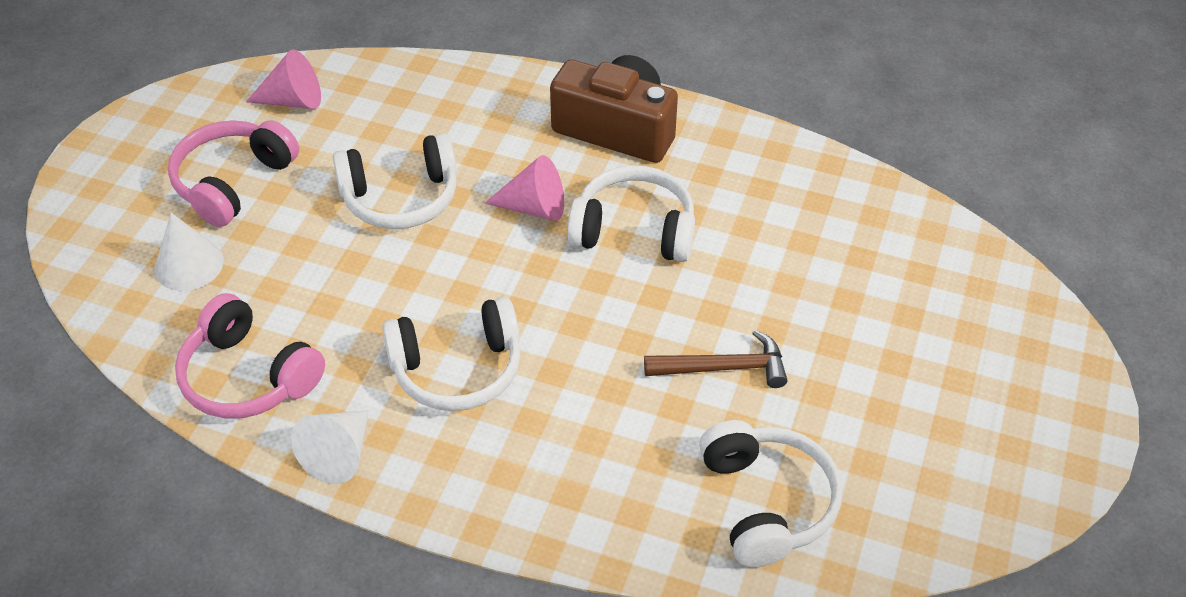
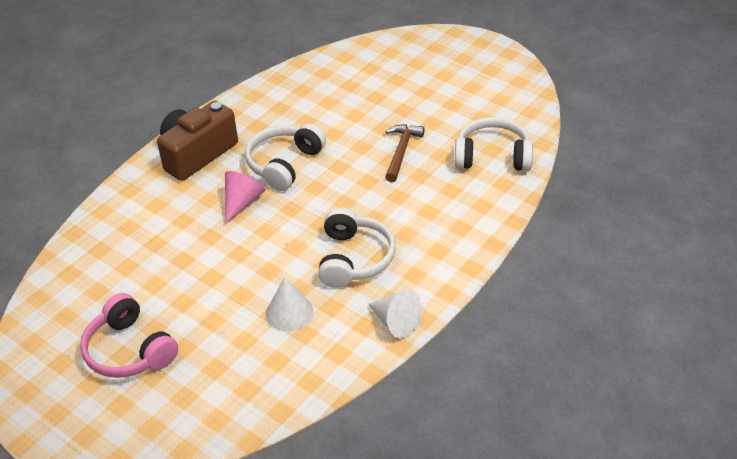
camera: 70 degrees left, 5 degrees down
(189, 264) = (197, 383): white cone -> white cone (289, 312)
(249, 376) = (315, 360): pink headphones -> none
(293, 101) = (65, 307): pink cone -> none
(401, 197) = (197, 263): white headphones -> none

